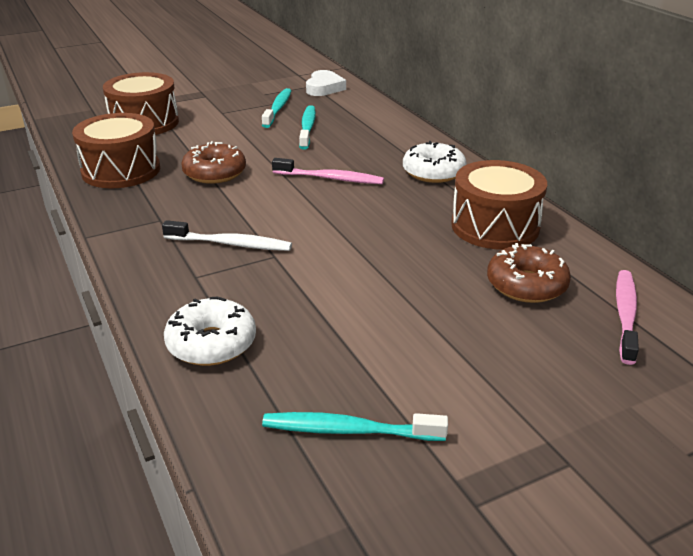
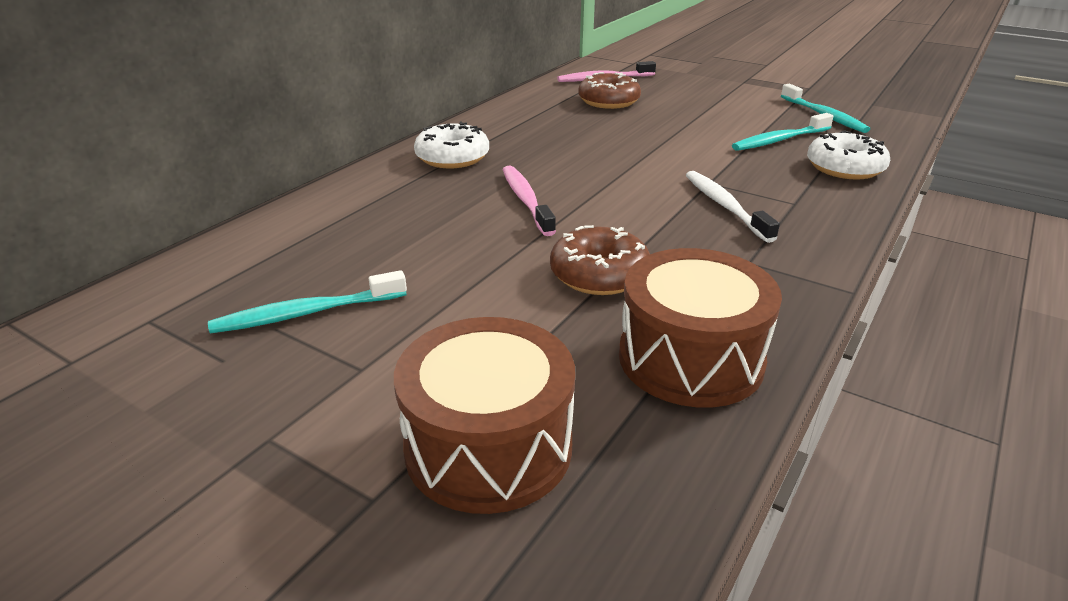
camera: 120 degrees left, 0 degrees up
(307, 128) = (379, 259): turquoise toothbrush -> turquoise toothbrush (779, 140)
(324, 88) = (163, 303): white heart -> none
(495, 226) = (536, 120): brown drum -> none

